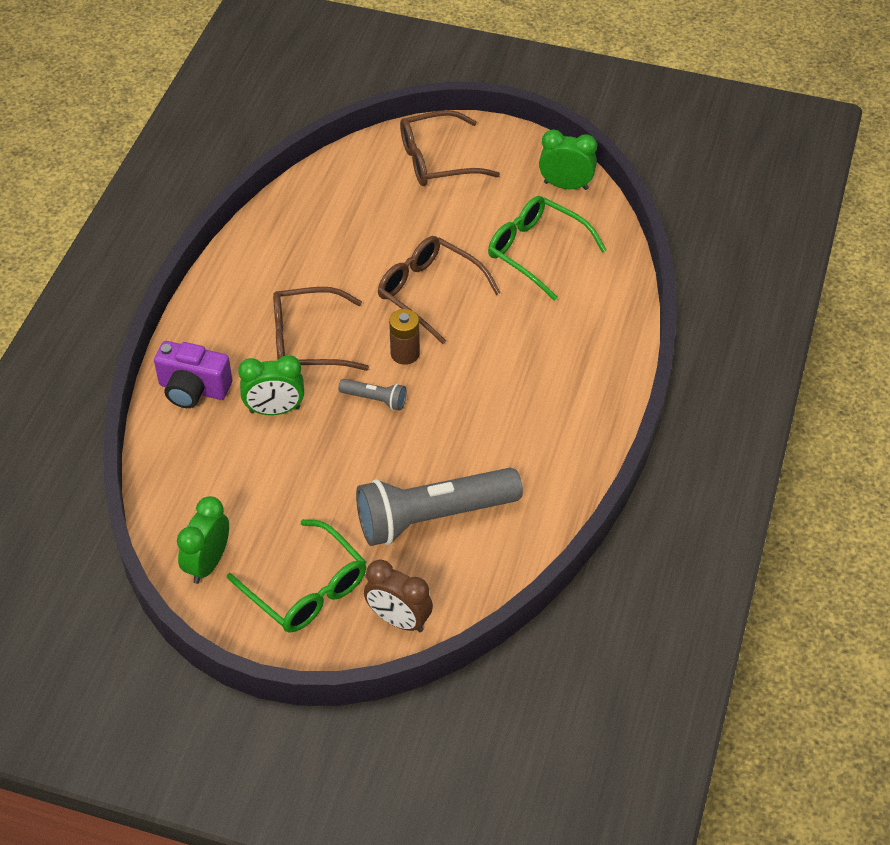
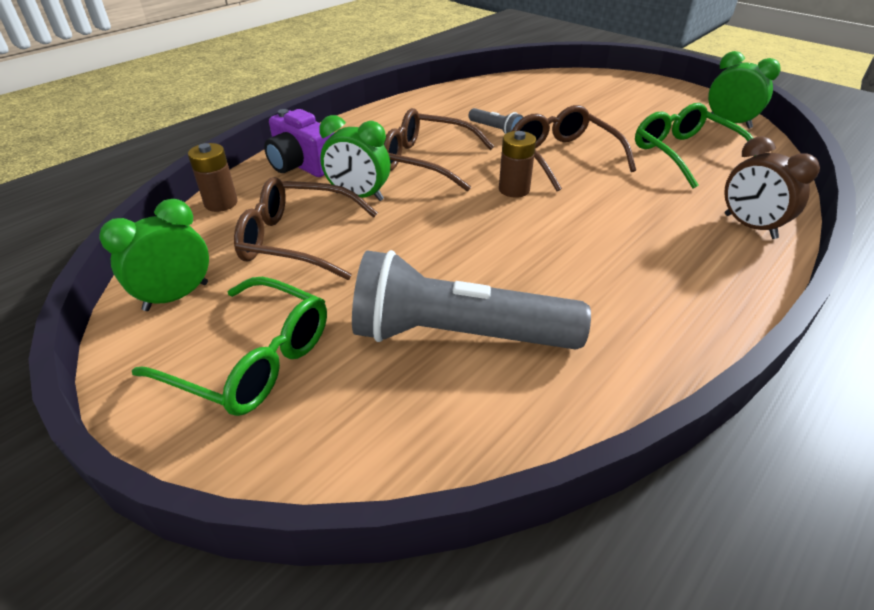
camera: 25 degrees right, 10 degrees down
(158, 462) = (221, 203): none -> brown battery
(306, 588) = (251, 359): green glasses -> green glasses turned 45 degrees counterclockwise
(375, 399) = (461, 214): grey flashlight -> grey flashlight (496, 130)
(398, 620) = (333, 444): brown clock -> brown clock (749, 226)
(437, 160) = (612, 90): brown glasses -> brown glasses (298, 240)

